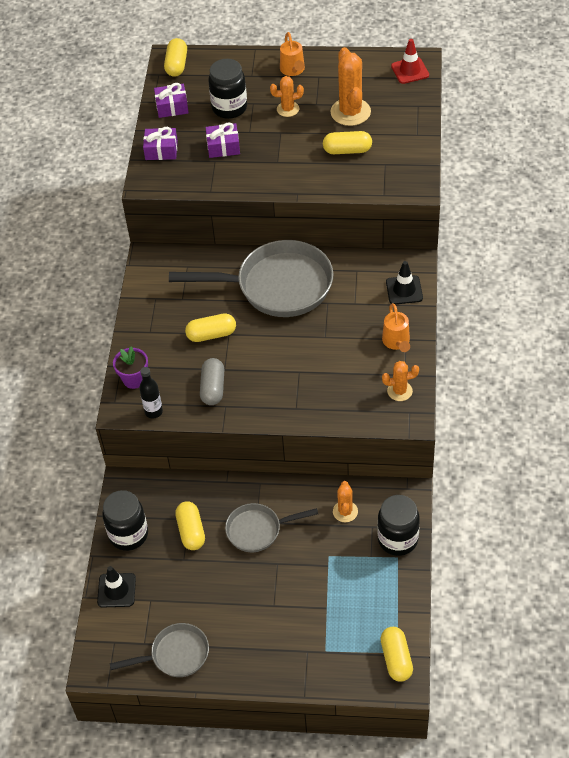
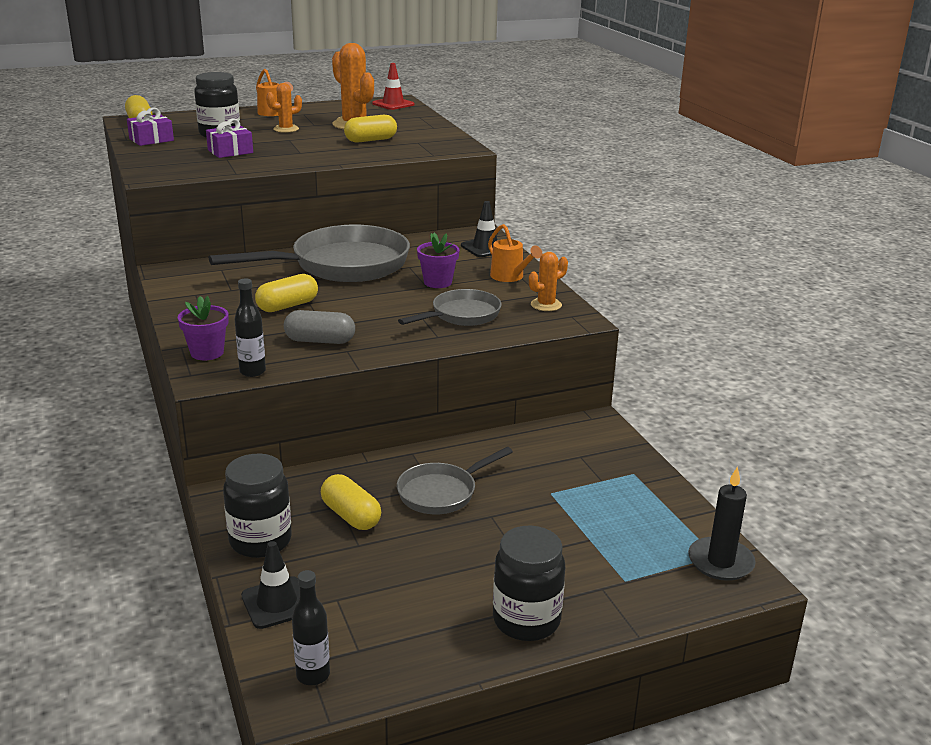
camera: 30 degrees left, 25 degrees down
(112, 652) = (313, 675): none -> black bottle
(161, 150) = (156, 160): purple gift -> none
(175, 655) = (416, 648): grey pan -> grey pan (461, 315)
(213, 388) = (320, 341): grey capsule -> grey capsule turned 60 degrees counterclockwise
(336, 333) = (437, 282): none -> purple flower pot
(345, 511) = (537, 452): orange cactus -> none
(396, 659) = (720, 562): yellow capsule -> black candle
(397, 539) = (620, 459): black jar -> black jar (526, 620)

